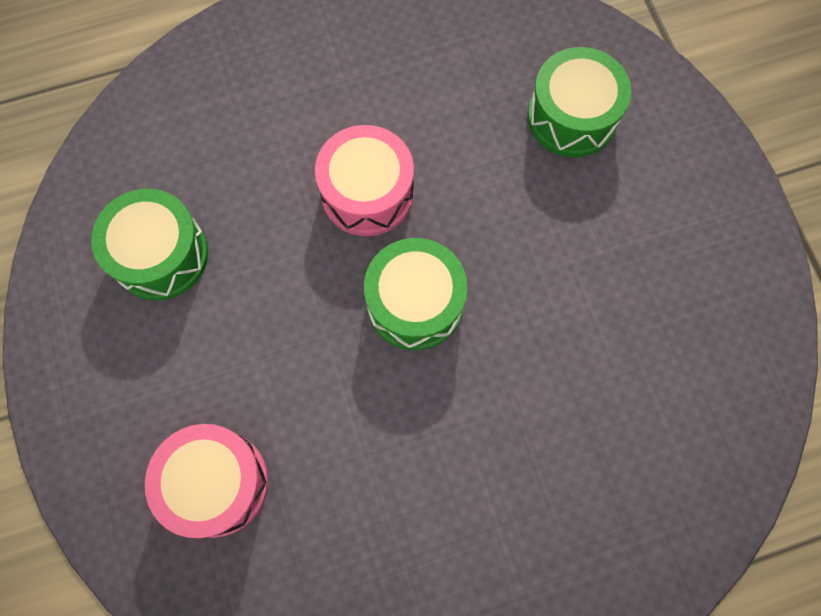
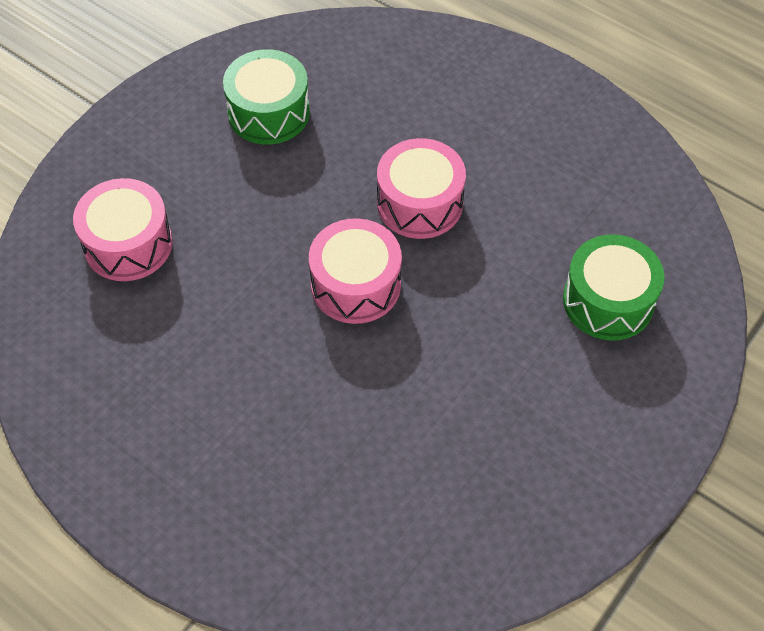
camera: 55 degrees right, 15 degrees down
(415, 303) = (355, 285): green drum -> pink drum

